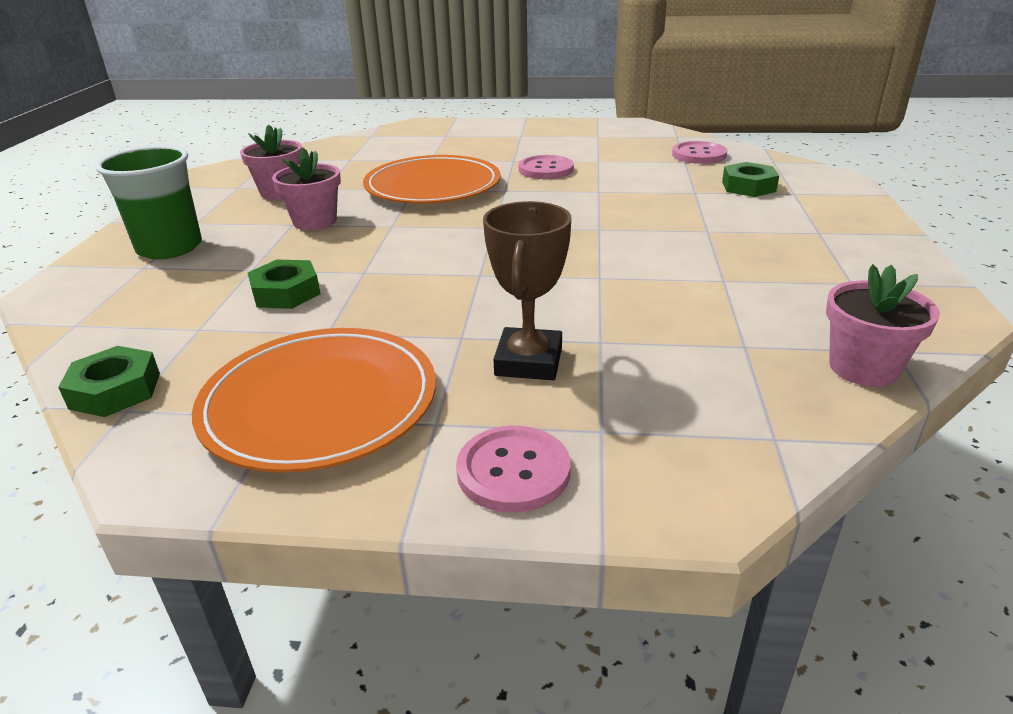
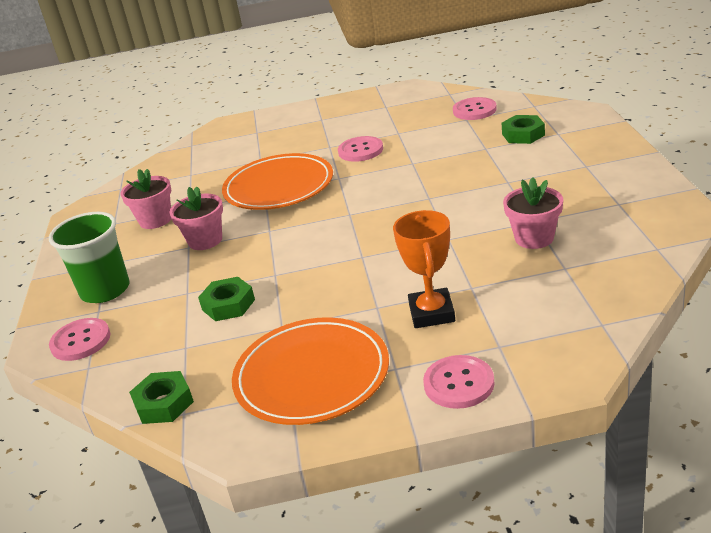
camera: 10 degrees left, 0 degrees up
(95, 294) = (81, 341): none -> pink button
(528, 361) = (431, 313): brown trophy -> orange trophy
(863, 368) = (640, 265): pink flower pot -> pink flower pot (534, 238)

